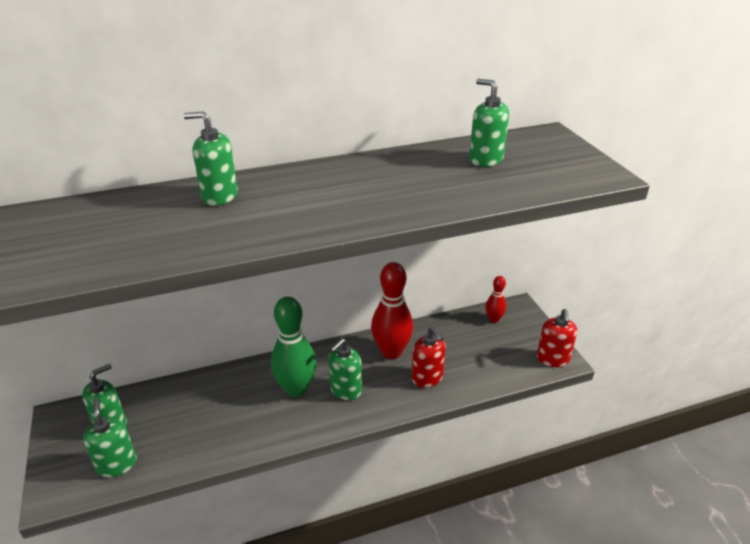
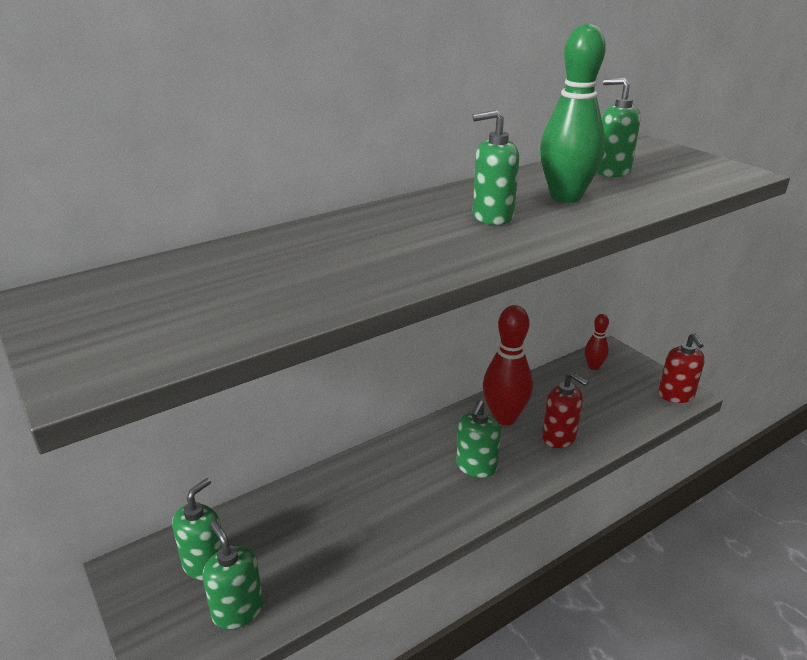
camera: 15 degrees left, 5 degrees down
(219, 196) = (351, 233): green soap dispenser -> green soap dispenser (492, 216)
(296, 389) = (418, 477): green bowling pin -> green bowling pin (565, 197)

